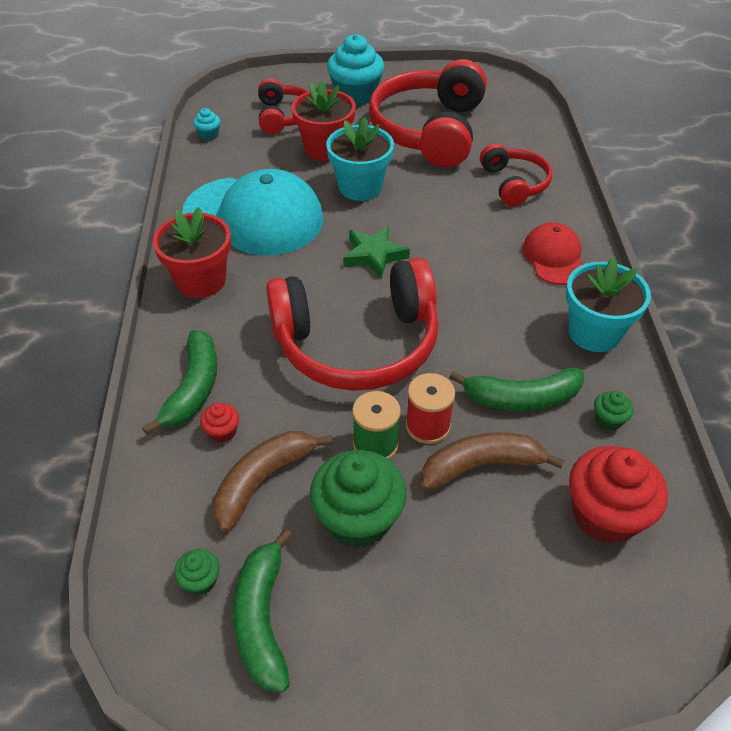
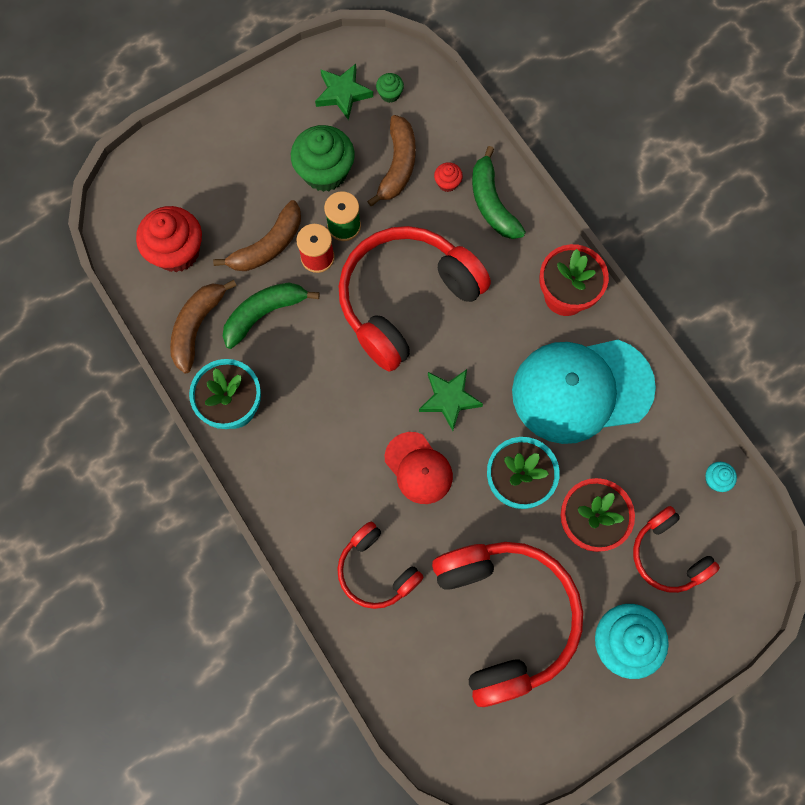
camera: 150 degrees right, 25 degrees up
(262, 618) = (343, 93): green banana -> green star
(554, 257) = (297, 481): red cap -> red cap (418, 468)
(608, 420) = (197, 327): green cupcake -> brown banana

